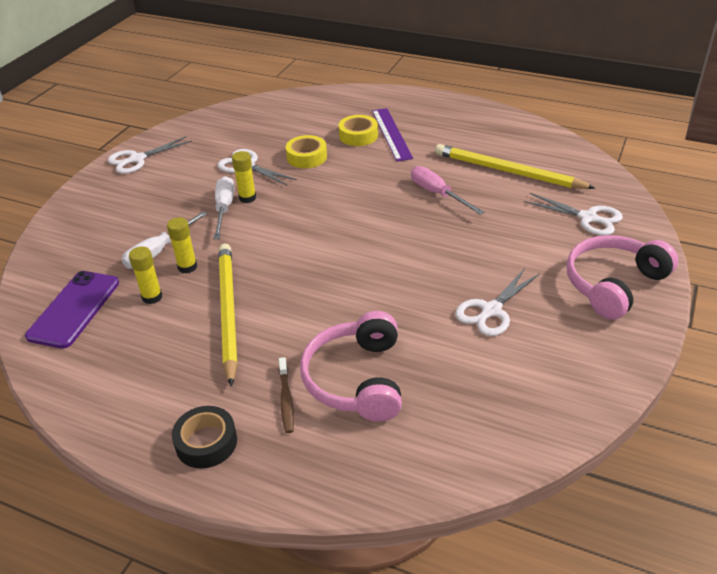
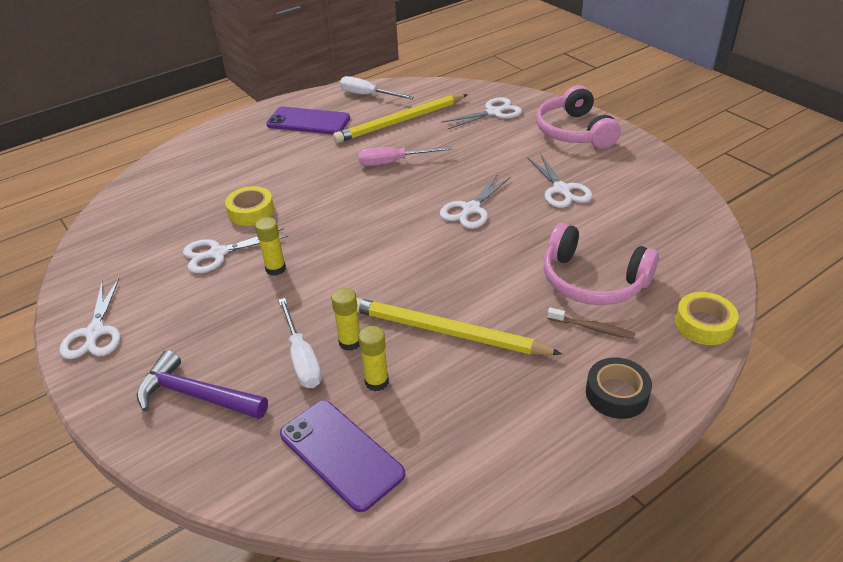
camera: 60 degrees left, 0 degrees up
(101, 224) = (196, 395): none -> purple hammer
(224, 209) = (277, 290): white screwdriver -> white screwdriver (368, 95)
(358, 136) = (254, 172): yellow tape -> yellow tape (703, 324)
(391, 134) = (275, 154): purple ruler -> none
(406, 264) = (471, 209): none -> white scissors
(454, 127) = (308, 121): none -> purple phone

